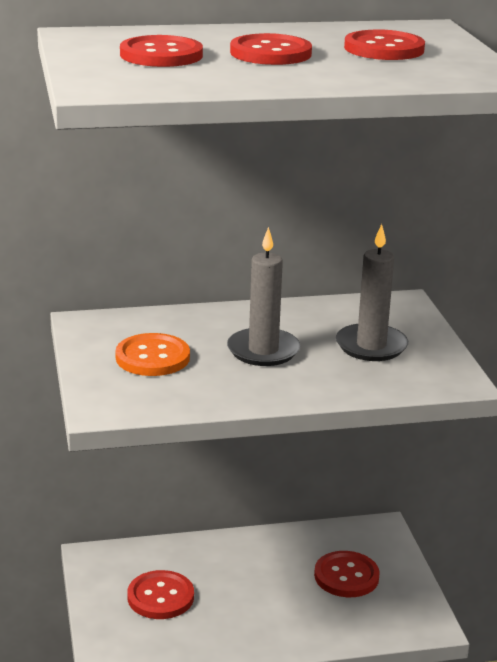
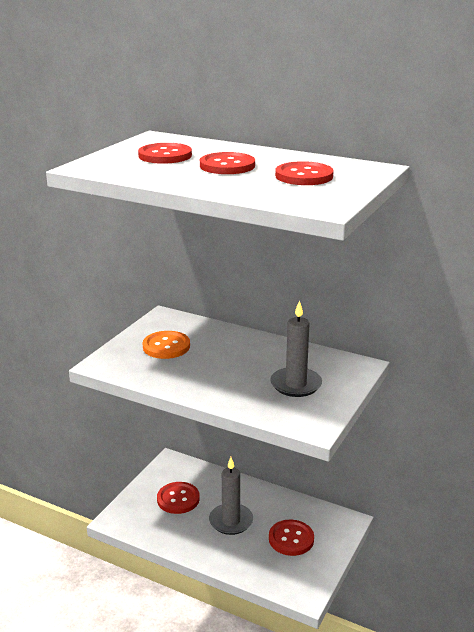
camera: 40 degrees right, 0 degrees up
(263, 350) = (229, 364): grey candle -> grey candle (231, 521)

